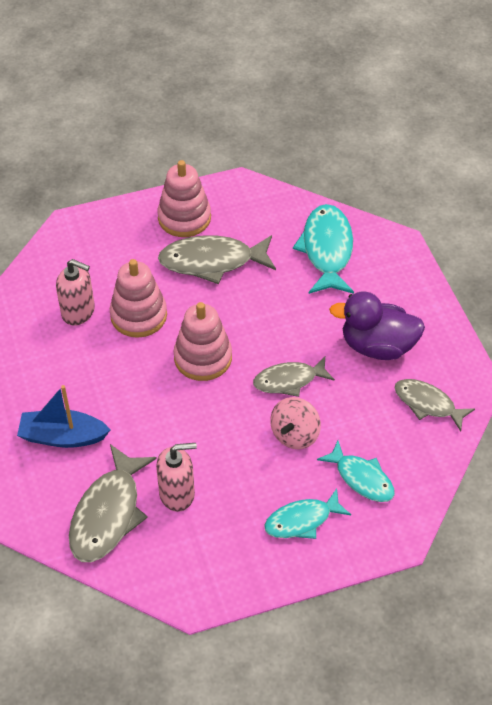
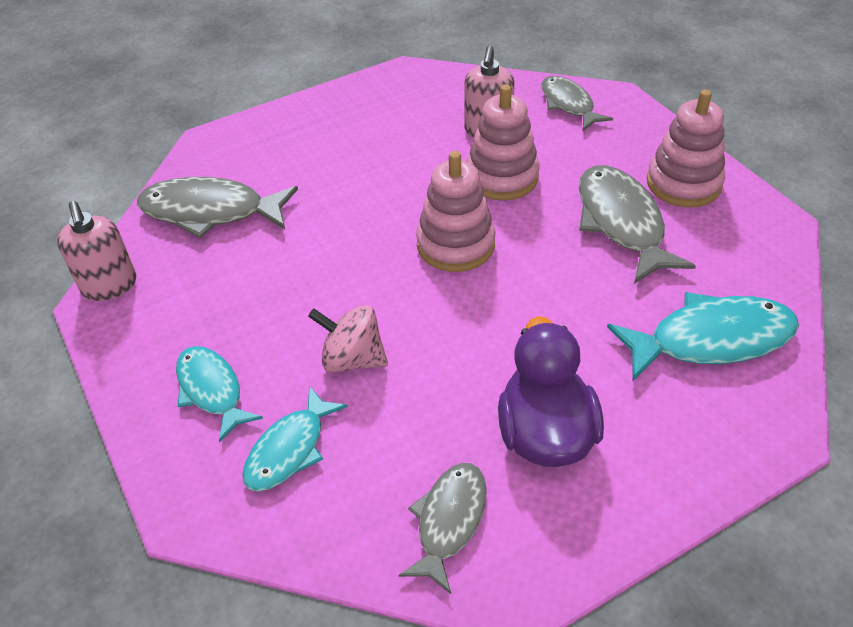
camera: 80 degrees right, 5 degrees down
(63, 436) = (309, 157): blue boat -> none
(177, 494) = (243, 262): pink soap dispenser -> pink soap dispenser (109, 286)
(289, 380) = (444, 337): grey fish -> grey fish (568, 104)

